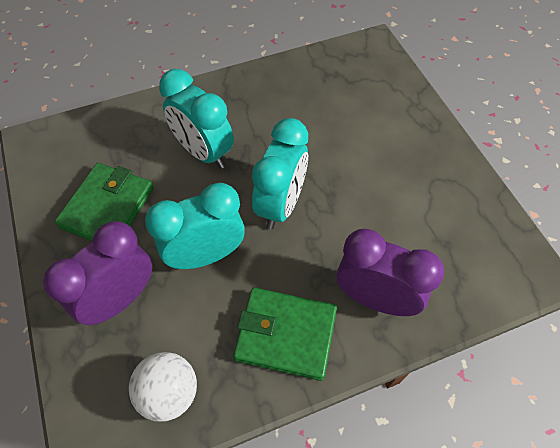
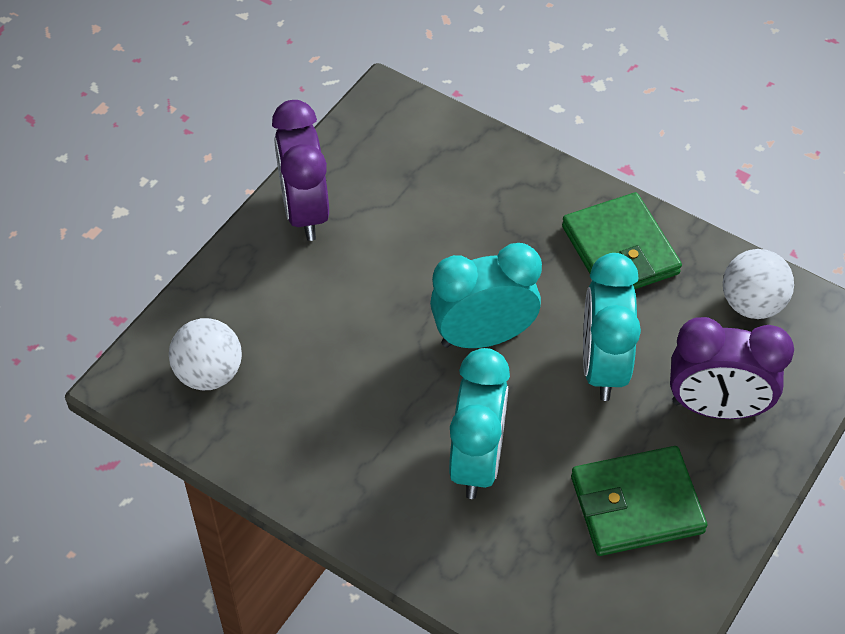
camera: 125 degrees left, 5 degrees down
(205, 255) = (603, 366): turquoise clock -> turquoise clock turned 60 degrees clockwise
(355, 74) = (209, 373): none -> white ball
(375, 298) = (521, 202): purple clock -> purple clock (305, 211)

